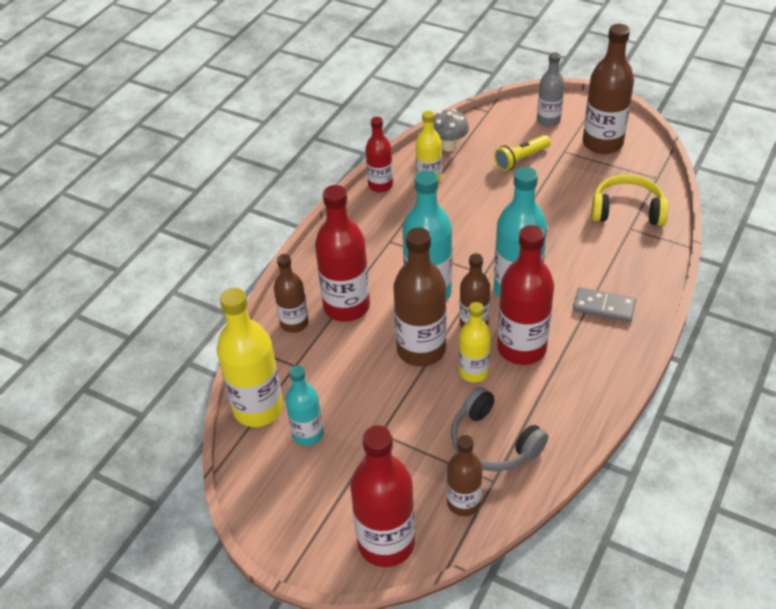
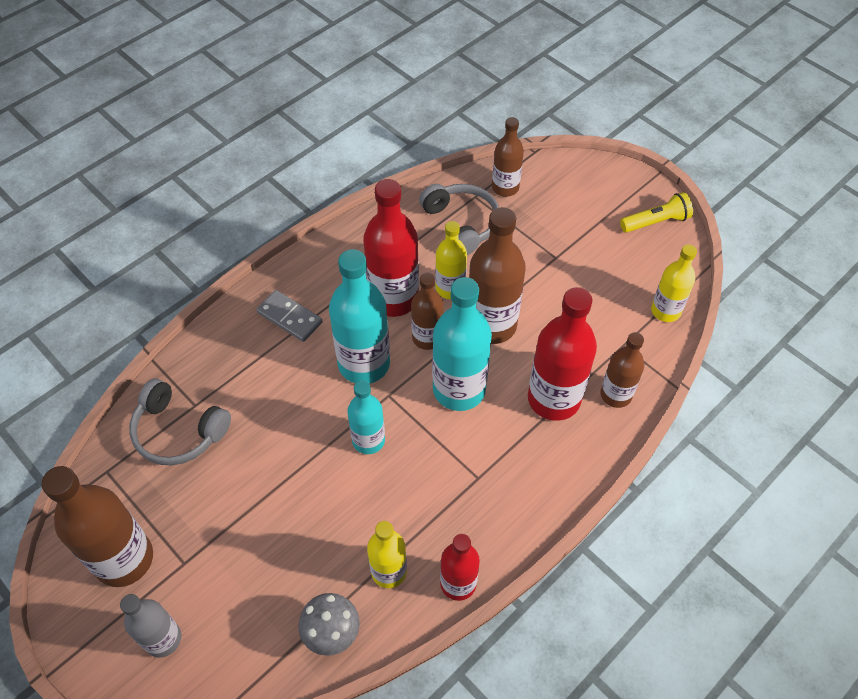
camera: 165 degrees left, 10 degrees up
(258, 408) = (665, 311): yellow bottle -> yellow bottle, size x0.60
(308, 434) = (621, 274): turquoise bottle -> turquoise bottle (368, 440)
(386, 543) = (575, 177): red bottle -> none
(521, 159) = (248, 567): yellow flashlight -> yellow flashlight (655, 222)
(627, 210) = (179, 431): yellow headphones -> grey headphones

